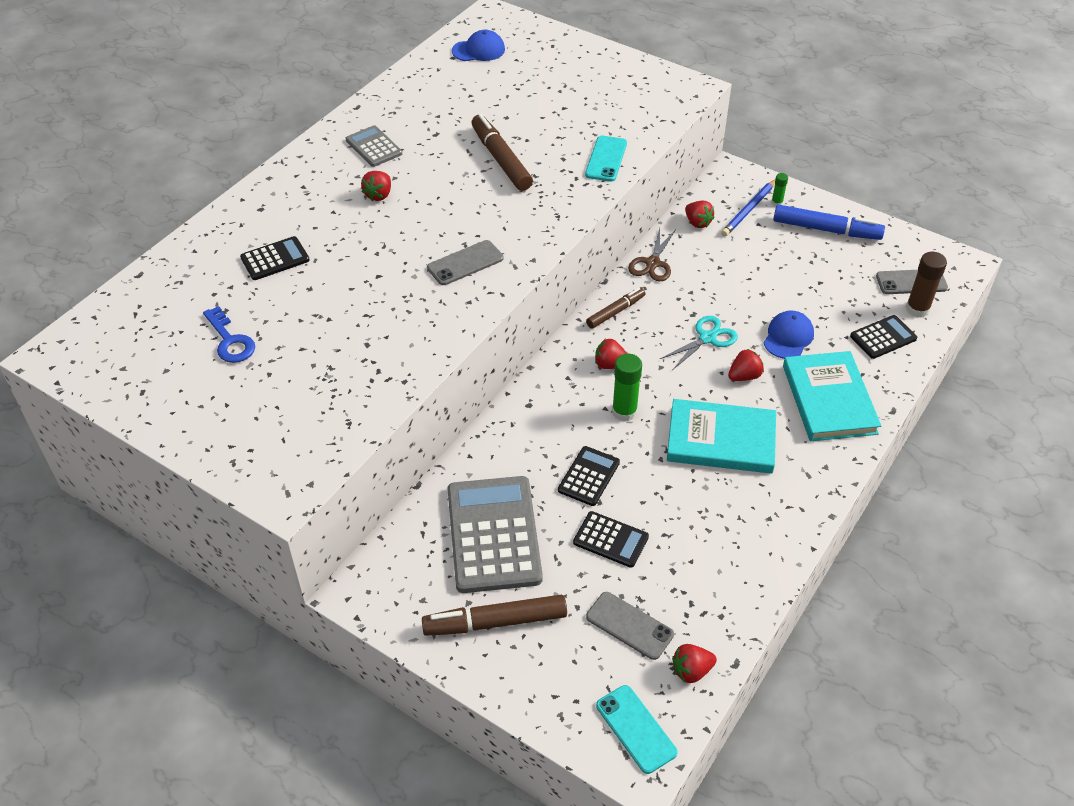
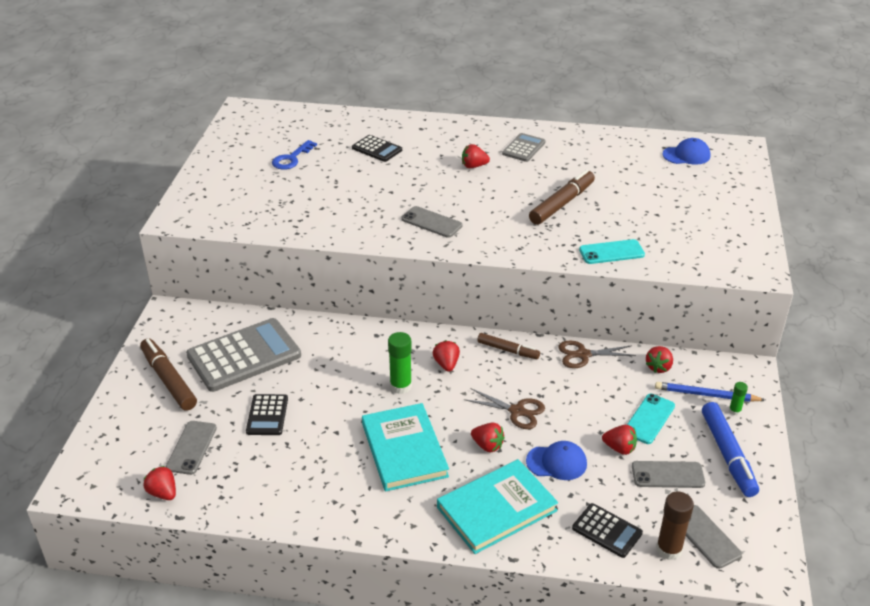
camera: 65 degrees right, 10 degrees down
(478, 50) = (686, 155): blue cap -> blue cap turned 60 degrees counterclockwise
(588, 476) = (323, 386): black calculator -> none
(636, 729) = (102, 476): turquoise phone -> turquoise phone (649, 419)
(707, 338) = (517, 411): turquoise scissors -> brown scissors
(789, 290) = (619, 448): none -> red strawberry
(834, 274) = (667, 475): none -> grey phone

